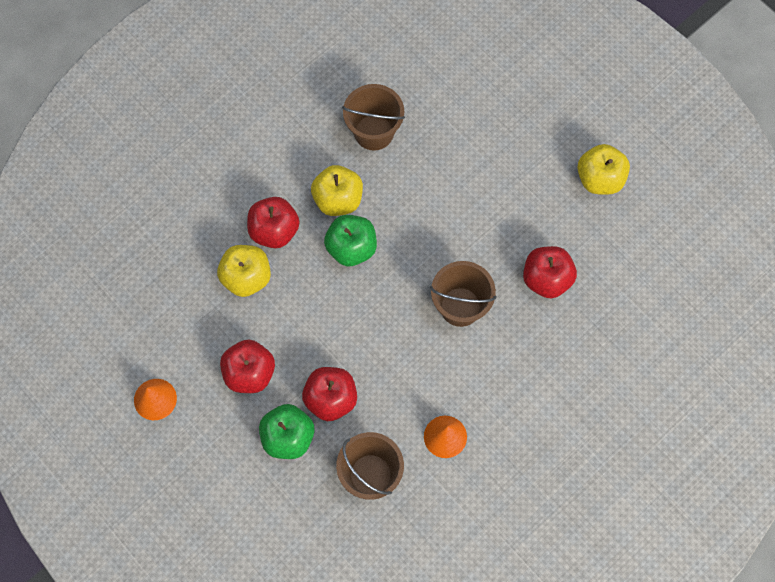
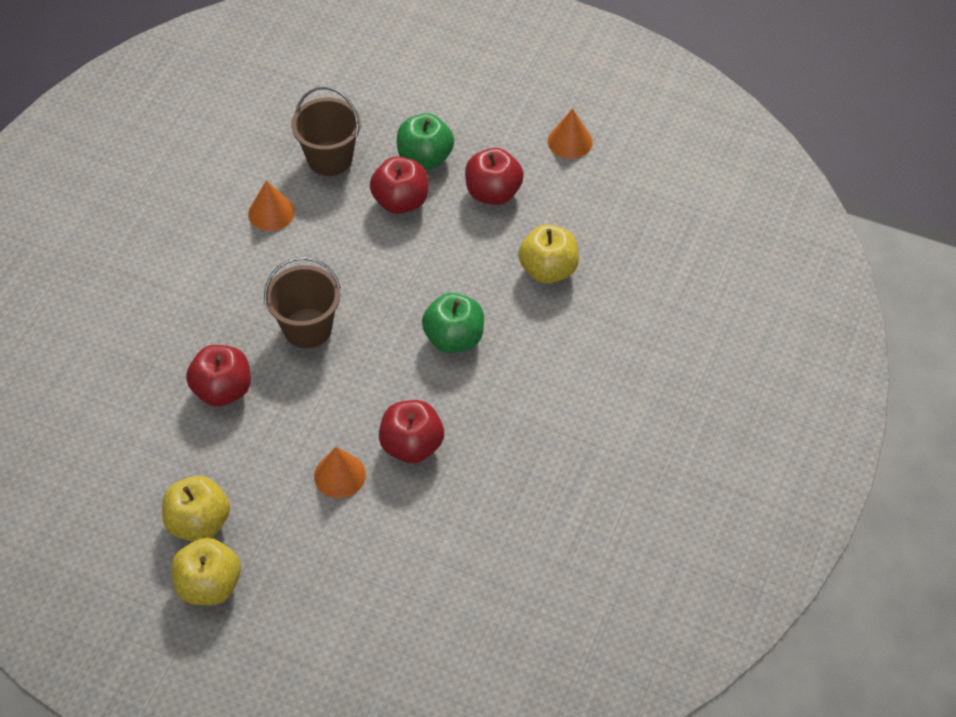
camera: 155 degrees right, 15 degrees down
(274, 231) = (547, 323): red apple -> red apple (412, 445)
(338, 200) = (496, 380): yellow apple -> yellow apple (209, 585)
(374, 132) = (495, 468): brown bucket -> none
(486, 173) = (340, 475): none -> orange cone

